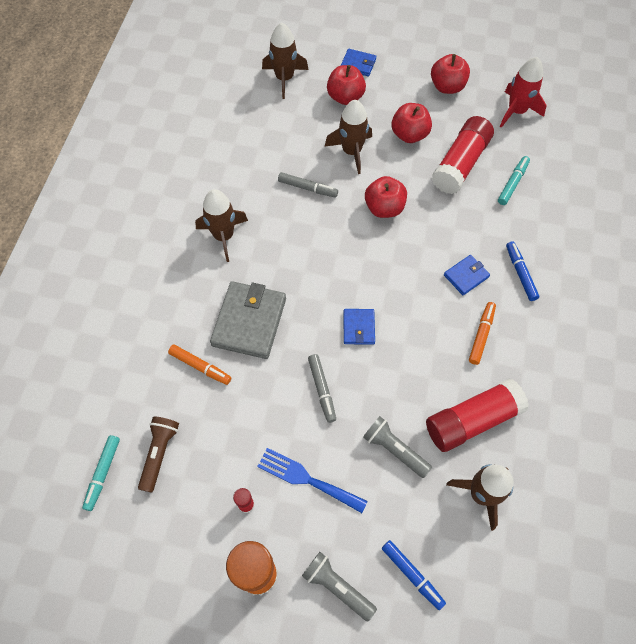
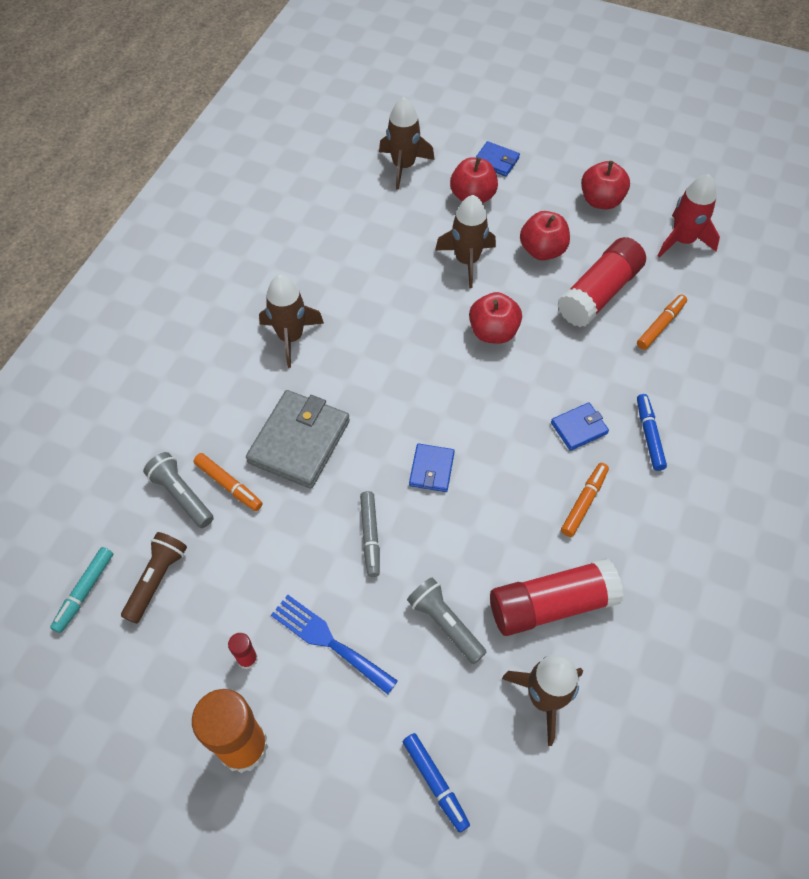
camera: 10 degrees right, 5 degrees down
(307, 188) = (404, 296): grey marker -> none
(337, 586) = (337, 779): grey flashlight -> grey flashlight (181, 495)
(512, 183) = (660, 325): turquoise marker -> orange marker

